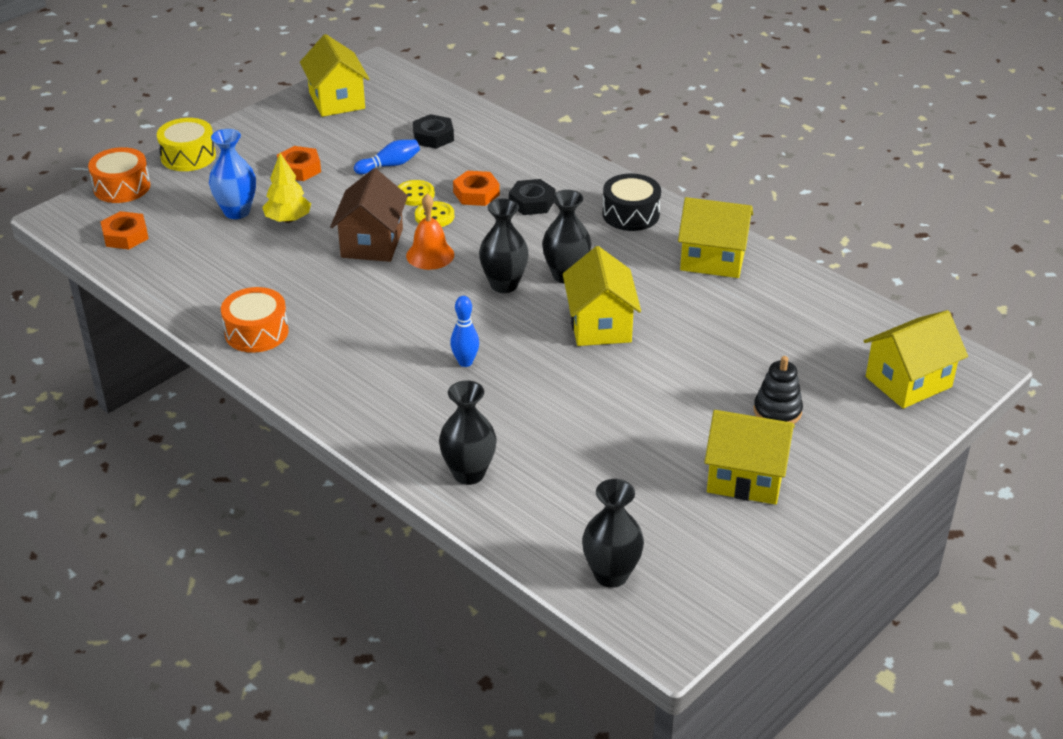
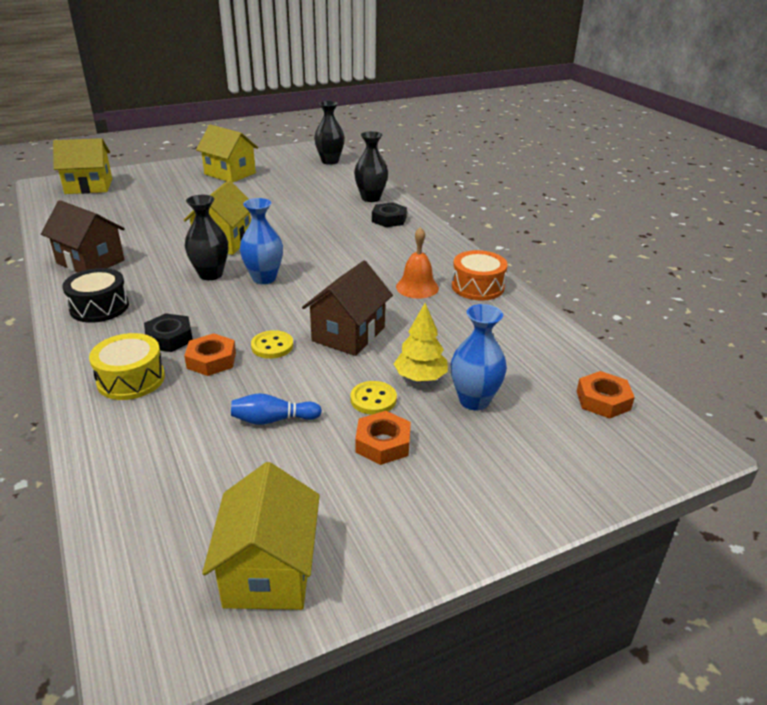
camera: 160 degrees left, 5 degrees down
(122, 187) = (619, 474): orange drum -> none
(188, 156) = (528, 507): yellow drum -> yellow drum (131, 379)
(415, 194) = (273, 374): yellow button -> yellow button (373, 399)
(430, 255) = (304, 312): orange bell -> orange bell (417, 287)
(433, 136) = (189, 451): black nut -> black nut (389, 219)
(465, 362) = (333, 241): blue bowling pin -> none
(504, 285) = (264, 278): black vase -> blue vase
(713, 259) = (90, 262): yellow house -> brown house
(777, 411) = (177, 189): black stacking toy -> none

